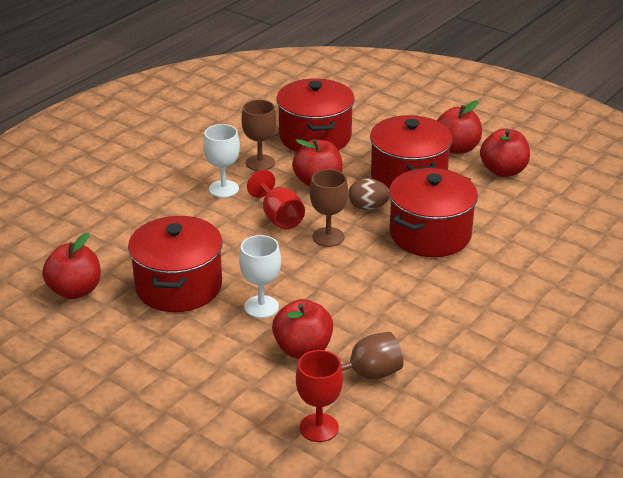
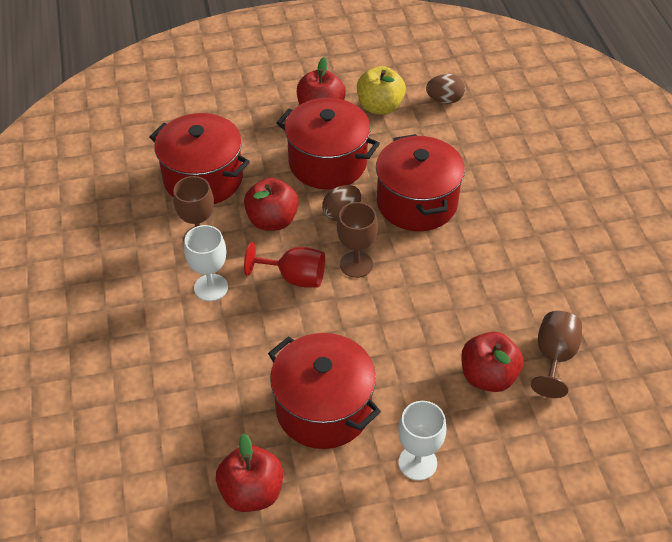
camera: 50 degrees left, 15 degrees up
(261, 307) = (407, 368): white goblet -> white goblet (417, 462)
(319, 428) = (592, 428): red goblet -> none
(503, 171) = (380, 107): red apple -> yellow apple
(562, 195) = (444, 100): none -> brown egg

